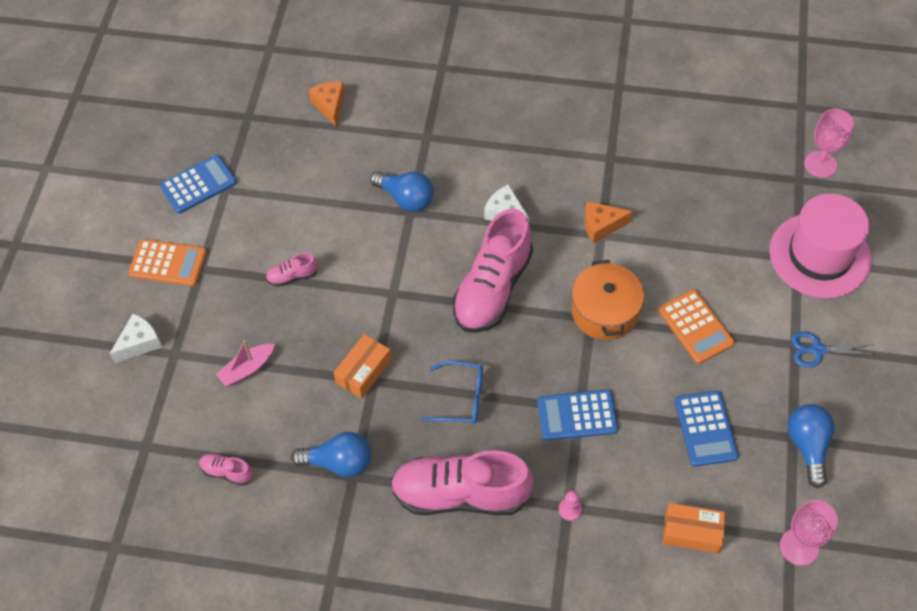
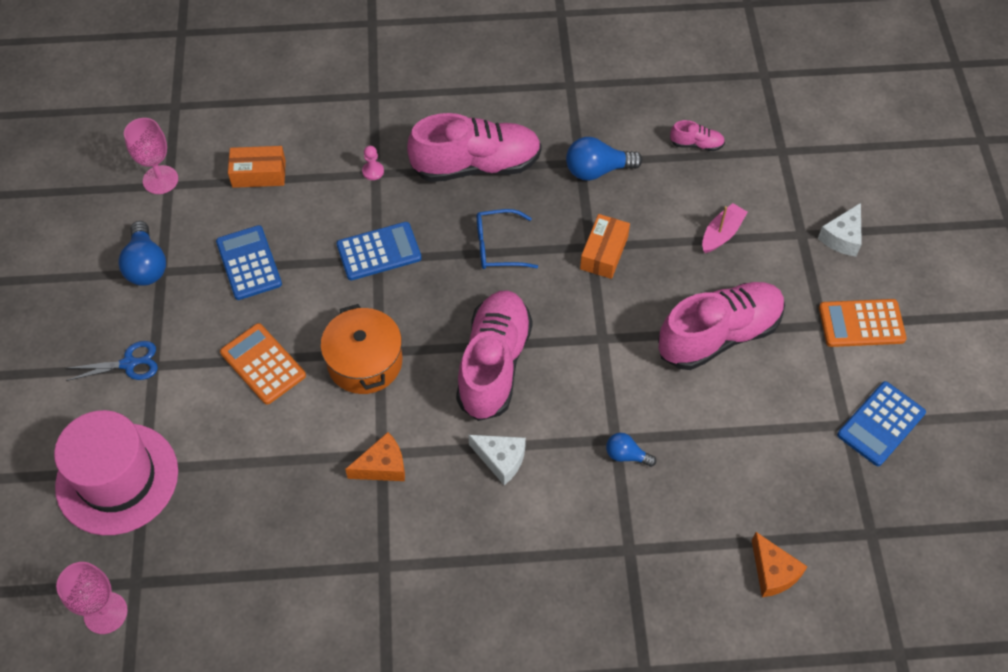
camera: 165 degrees right, 0 degrees up
(292, 276) = (718, 335): pink shoe -> pink shoe, size x2.38
(406, 198) = (626, 455): blue light bulb -> blue light bulb, size x0.59

